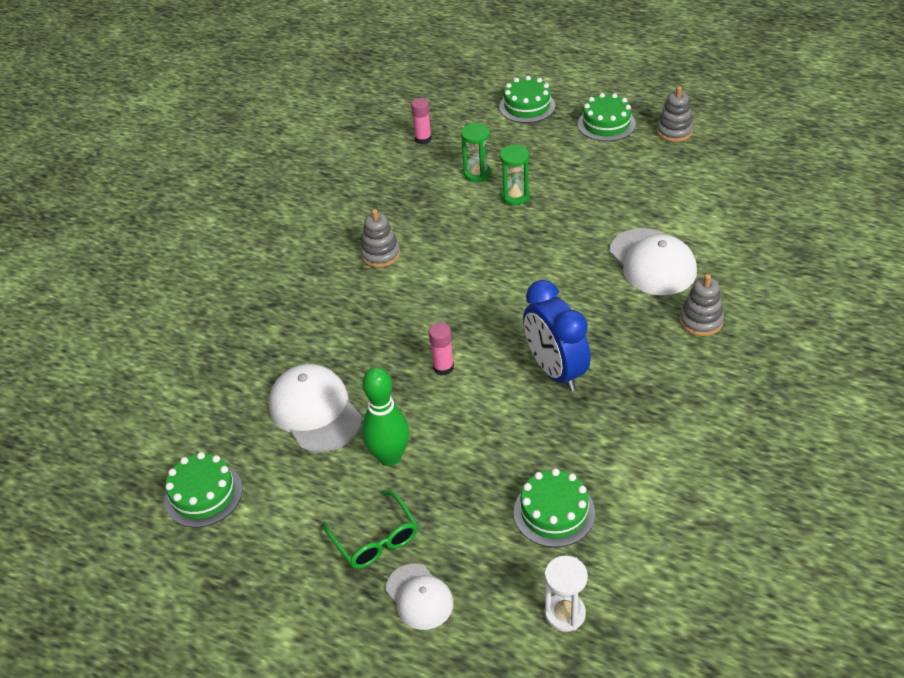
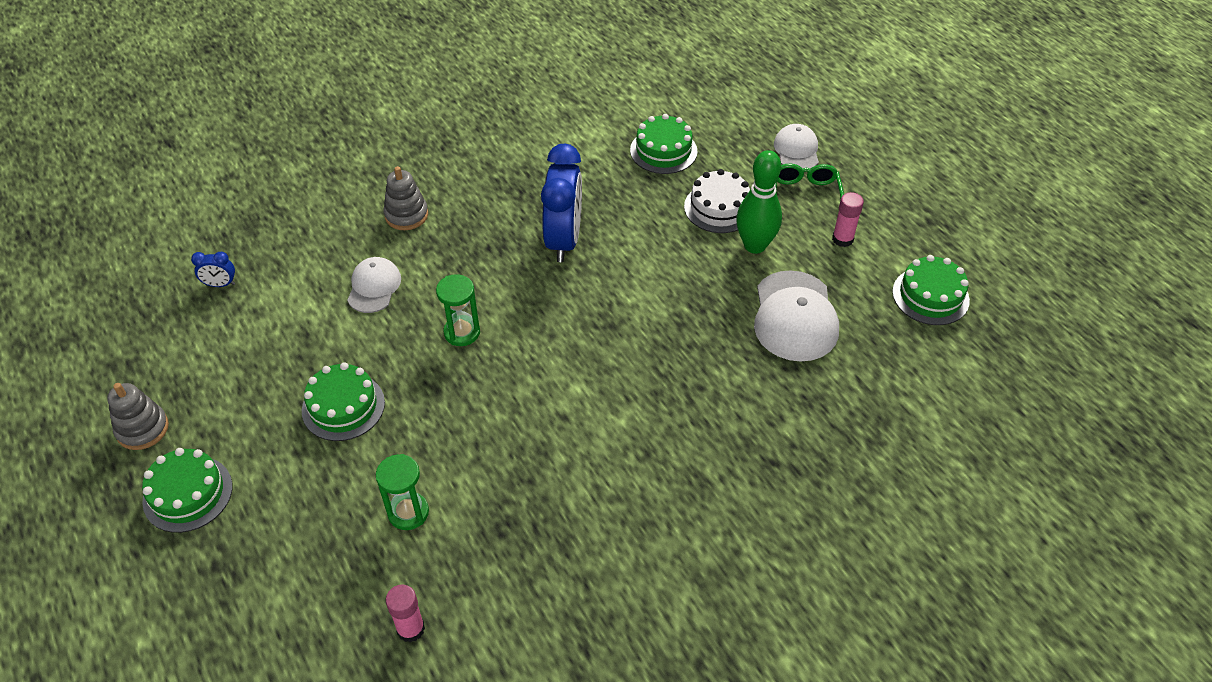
camera: 150 degrees left, 5 degrees up
(380, 254) = (614, 458): grey stacking toy -> none
(443, 367) = (653, 294): pink glue stick -> pink glue stick (842, 239)
(449, 478) = (719, 208): none -> white cake
(515, 196) = (404, 448): green hourglass -> green hourglass (462, 332)
(527, 106) = (228, 598): green cake -> green cake (343, 406)
(565, 613) = (709, 100): white hourglass -> none
(652, 262) = (374, 287): white cap -> white cap, size x0.60
(754, 209) = (220, 284): none -> blue clock

